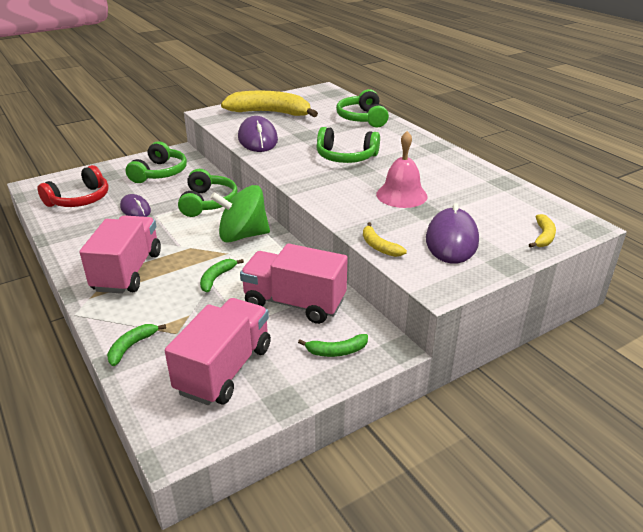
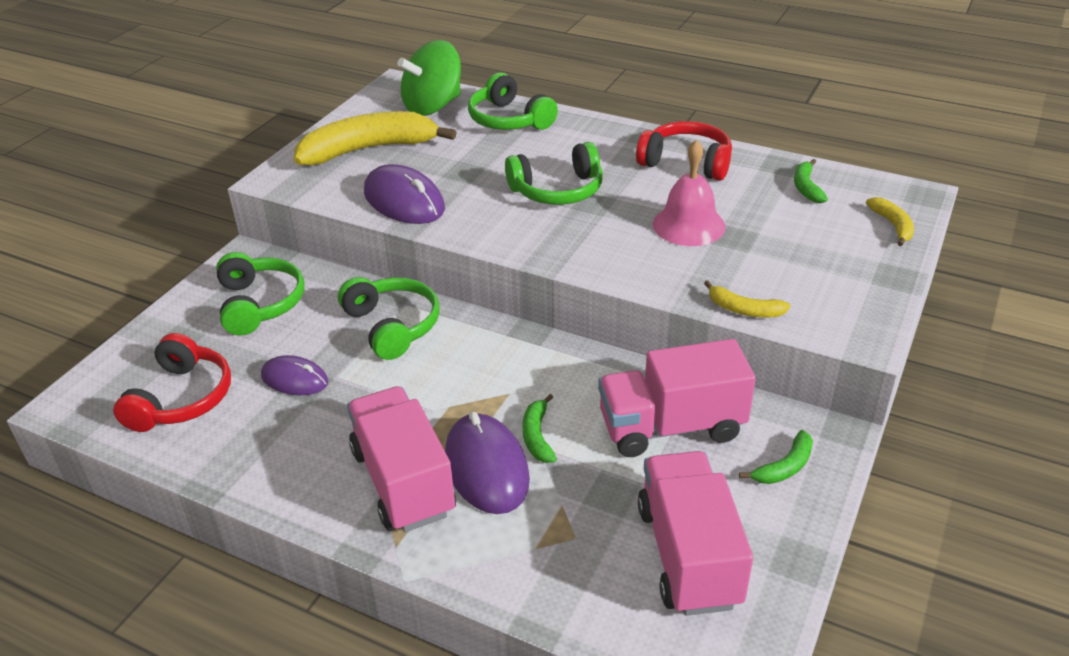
camera: 30 degrees left, 5 degrees up
(131, 347) = (540, 586): green banana -> green banana (806, 188)
(242, 235) = (500, 358): green spinning top -> green spinning top (433, 106)
(442, 165) = (686, 162): none -> red headphones
(451, 240) = (810, 268): purple mouse -> purple mouse (486, 467)

